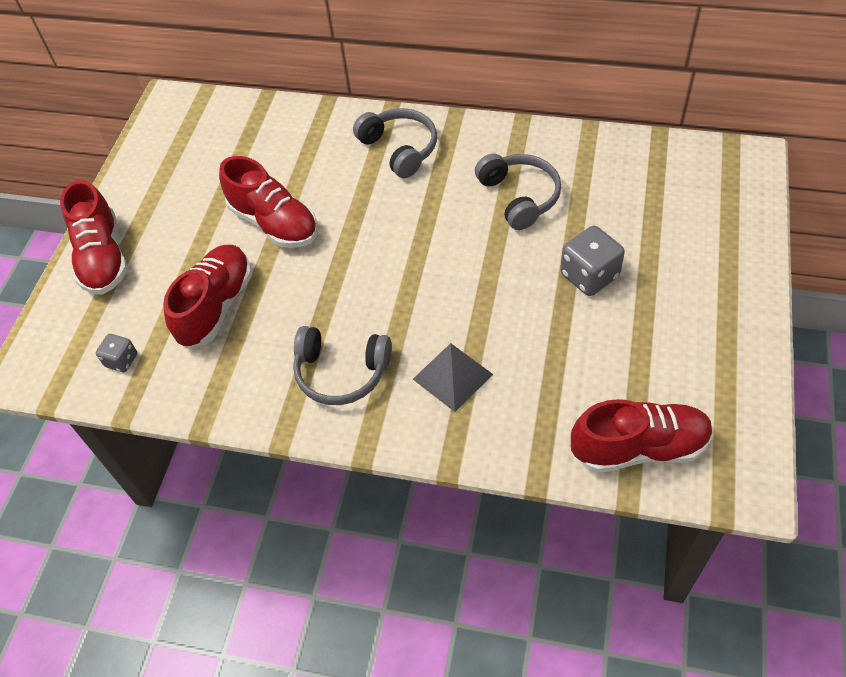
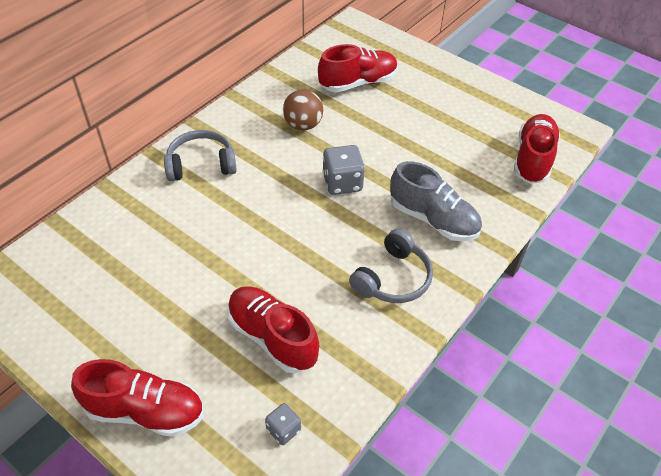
camera: 70 degrees left, 5 degrees down
(274, 223) = (212, 267): red shoe -> red shoe (358, 83)
(452, 376) = (433, 219): grey pyramid -> grey shoe
(519, 197) = (303, 125): grey headphones -> brown ball
(589, 275) = (394, 123): grey dice -> grey dice (342, 183)

